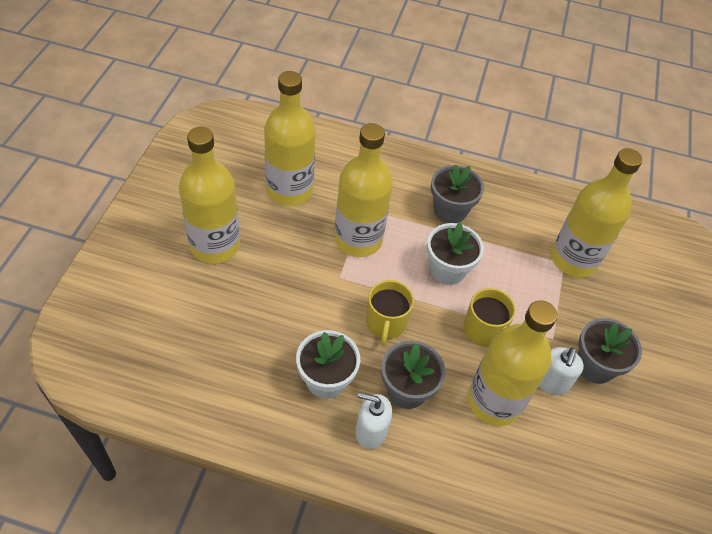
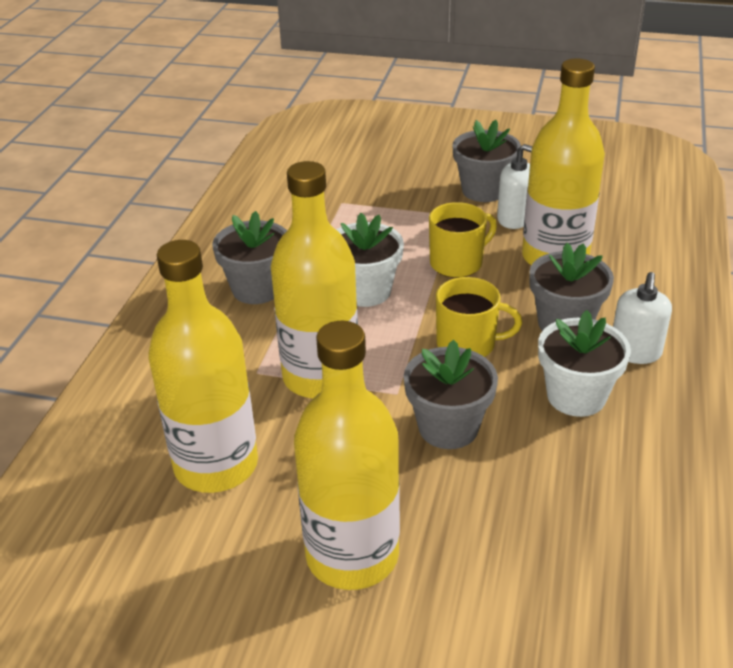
camera: 85 degrees left, 15 degrees down
(305, 301) = (448, 427): none -> grey flower pot
(573, 260) = (335, 196): yellow bottle -> none

